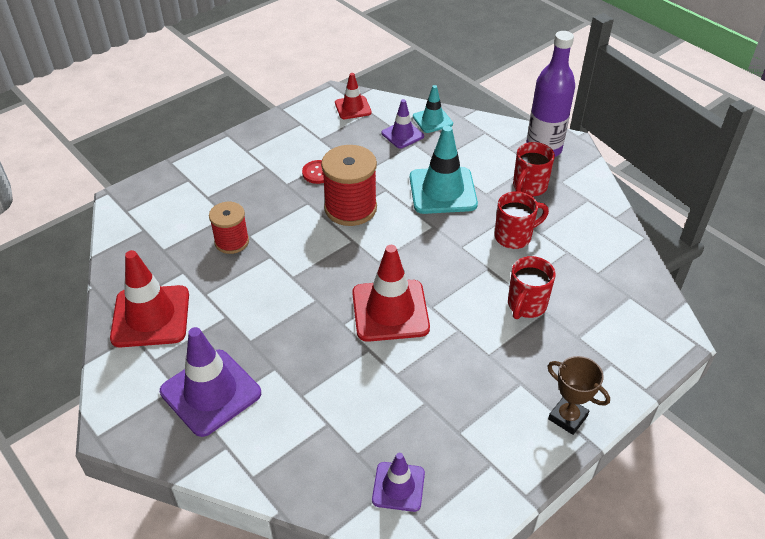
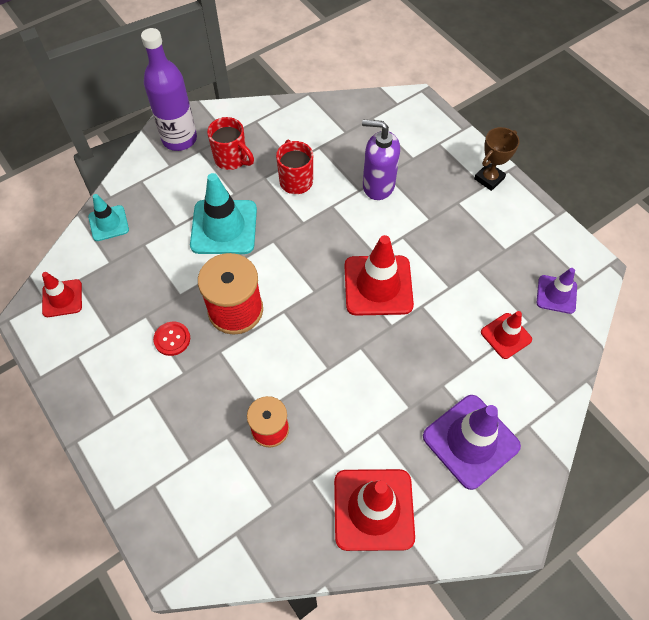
camera: 85 degrees left, 15 degrees up
(336, 428) = (506, 336): none -> red traffic cone
(402, 135) = (126, 253): purple traffic cone -> none
(526, 305) = (378, 185): red mug -> purple soap dispenser

